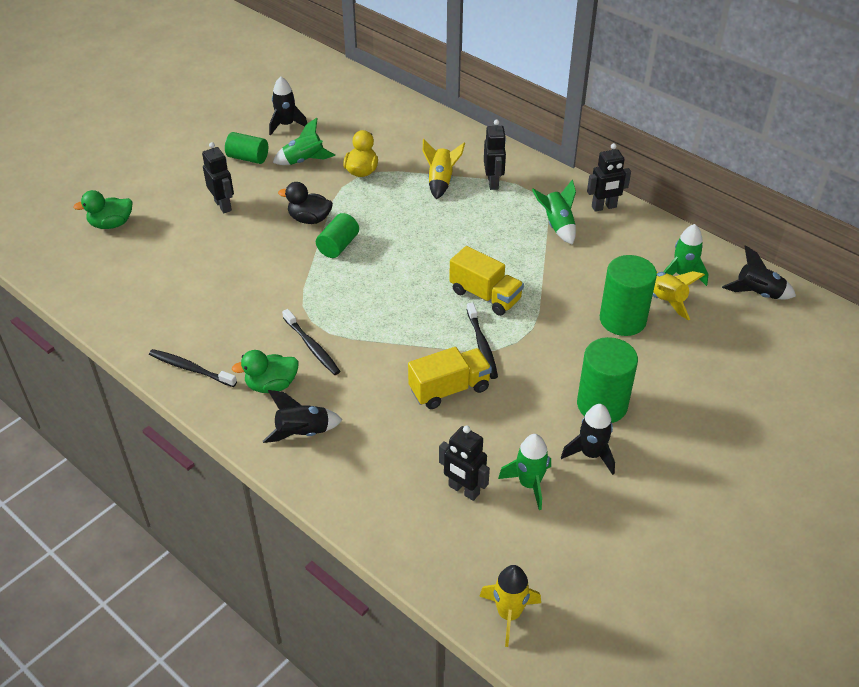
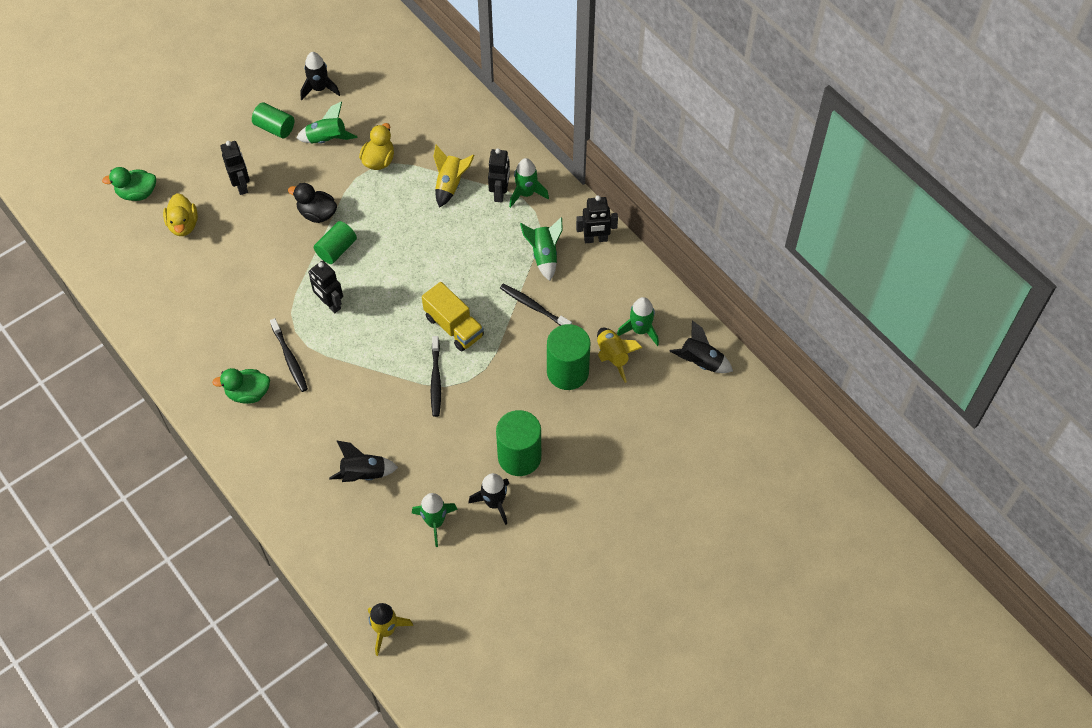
camera: 10 degrees right, 15 degrees up
(167, 244) = (183, 225): none -> yellow duck
(190, 368) = (184, 365): black toothbrush -> black toothbrush (533, 306)
(303, 433) = (264, 444): black rocket -> black rocket (363, 474)
(449, 389) = (395, 421): yellow truck -> none
(463, 490) = (381, 519): black robot -> black robot (330, 304)
(520, 180) = (526, 193): none -> green rocket

